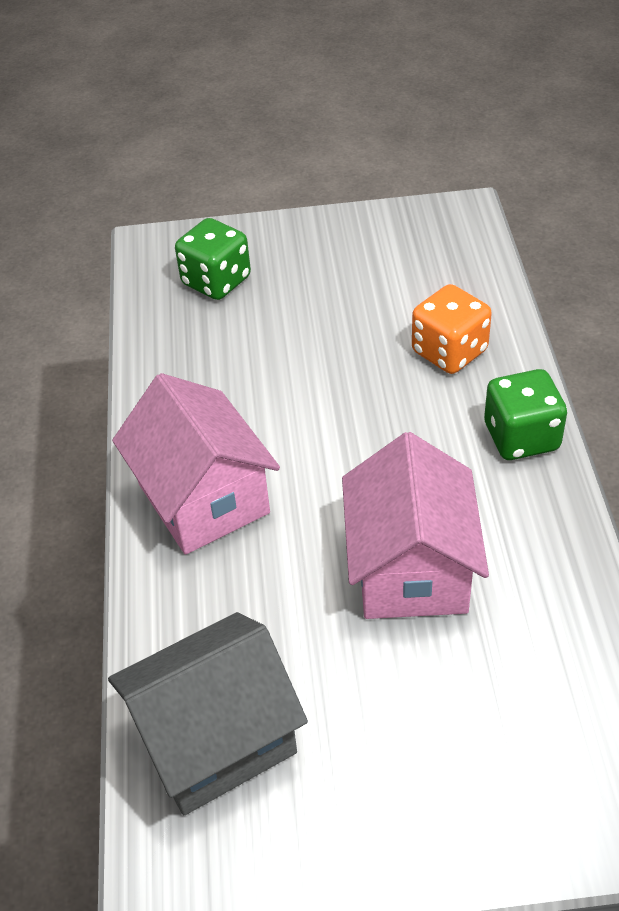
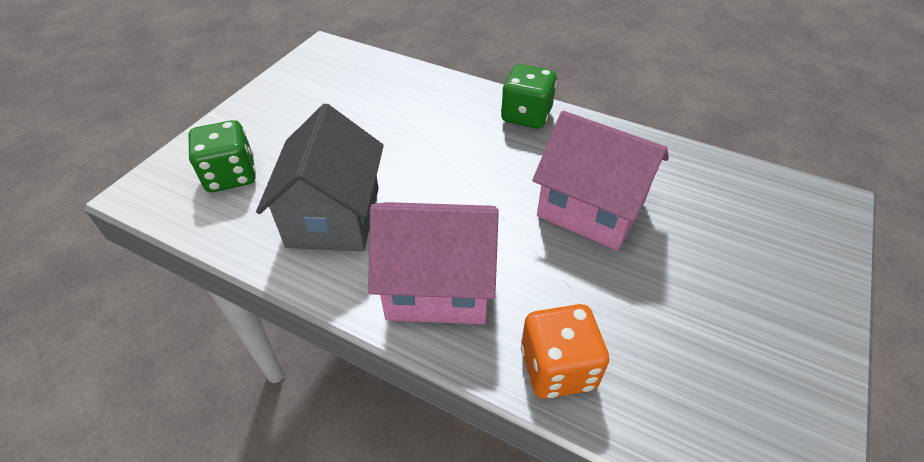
camera: 60 degrees left, 0 degrees up
(215, 739) = (676, 389): grey house -> grey house (334, 217)
(449, 352) = (430, 108): orange dice -> orange dice (557, 368)

